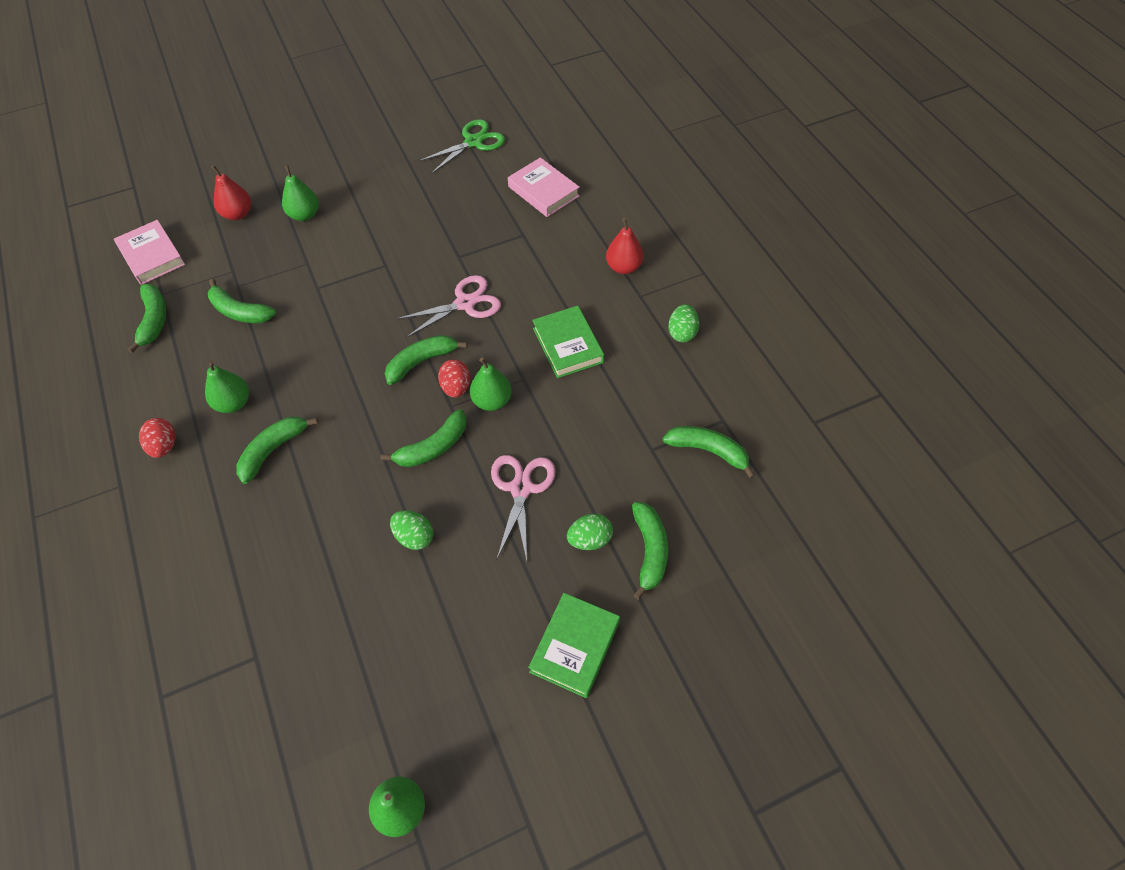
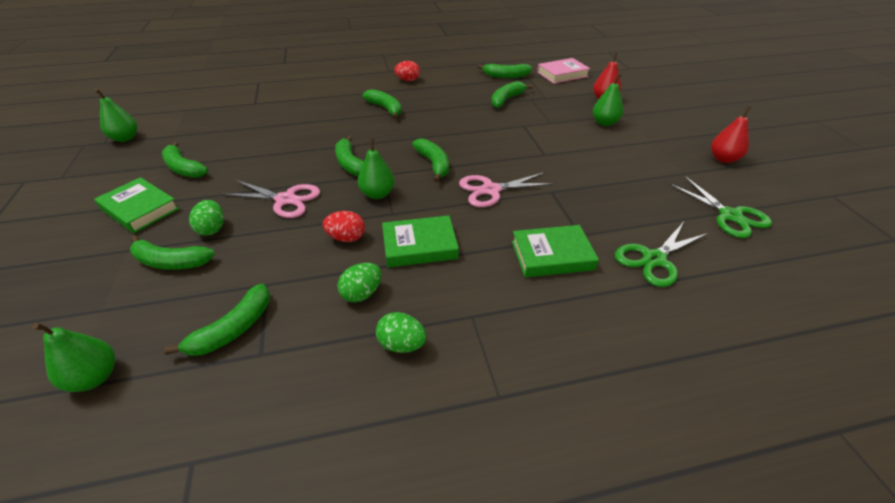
camera: 100 degrees right, 15 degrees down
(233, 403) = (429, 98): green pear -> green pear (95, 377)
(414, 537) = (284, 152): green egg -> green egg (362, 293)
(456, 387) = (400, 178): red egg -> red egg (346, 238)
(465, 303) = (491, 190): pink scissors -> pink scissors turned 90 degrees clockwise
(475, 650) = (184, 168): none -> green banana
(543, 191) = (654, 259): pink book -> green scissors
(556, 252) = (552, 255): none -> green book
(624, 267) = (521, 309): red pear -> red pear (723, 159)

